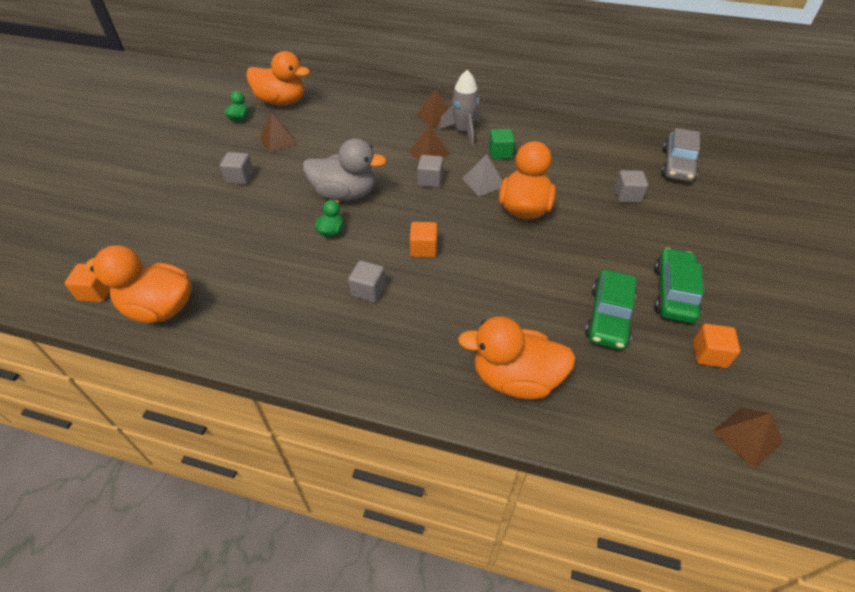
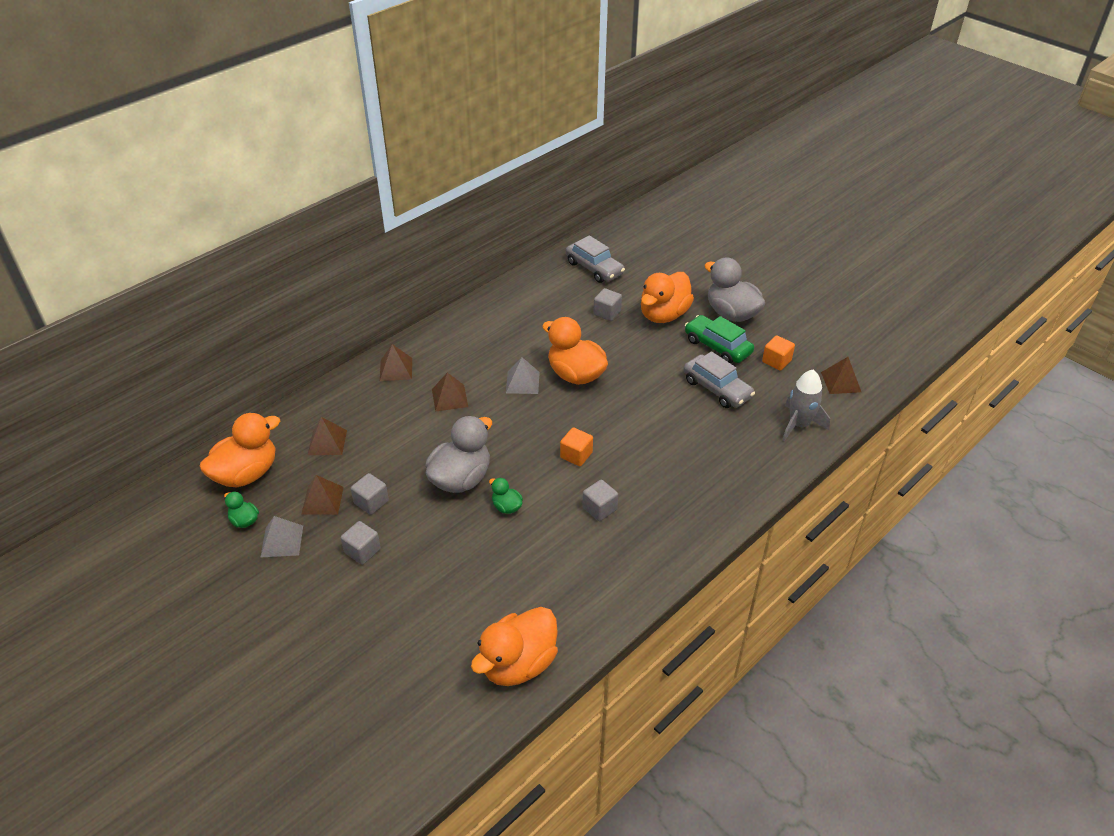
camera: 60 degrees left, 5 degrees down
(97, 292) = (456, 713): orange cube -> none
(230, 140) = (282, 541): none -> grey pyramid
(335, 119) = (327, 442): none -> brown pyramid
(430, 180) = (491, 414): grey cube -> grey cube (371, 502)
(463, 131) = (438, 361): grey rocket -> grey rocket (799, 425)
(500, 153) = (492, 354): green cube -> none
(515, 378) = (739, 462): orange duck -> orange duck (663, 315)
(608, 316) = (717, 389): green car -> grey car
(739, 285) = (731, 314): none -> grey duck

